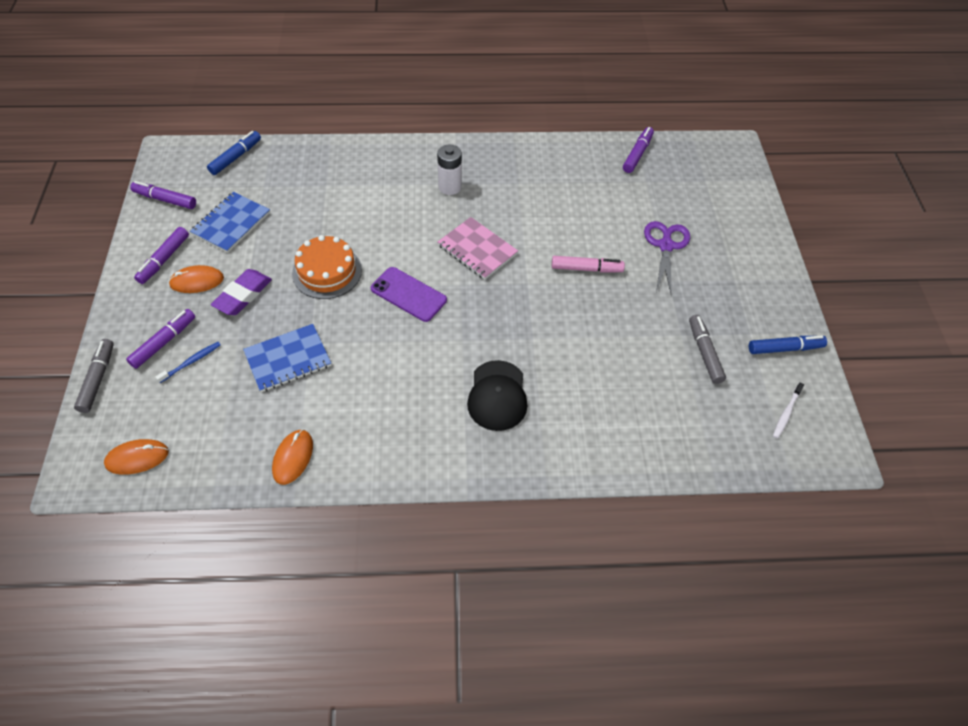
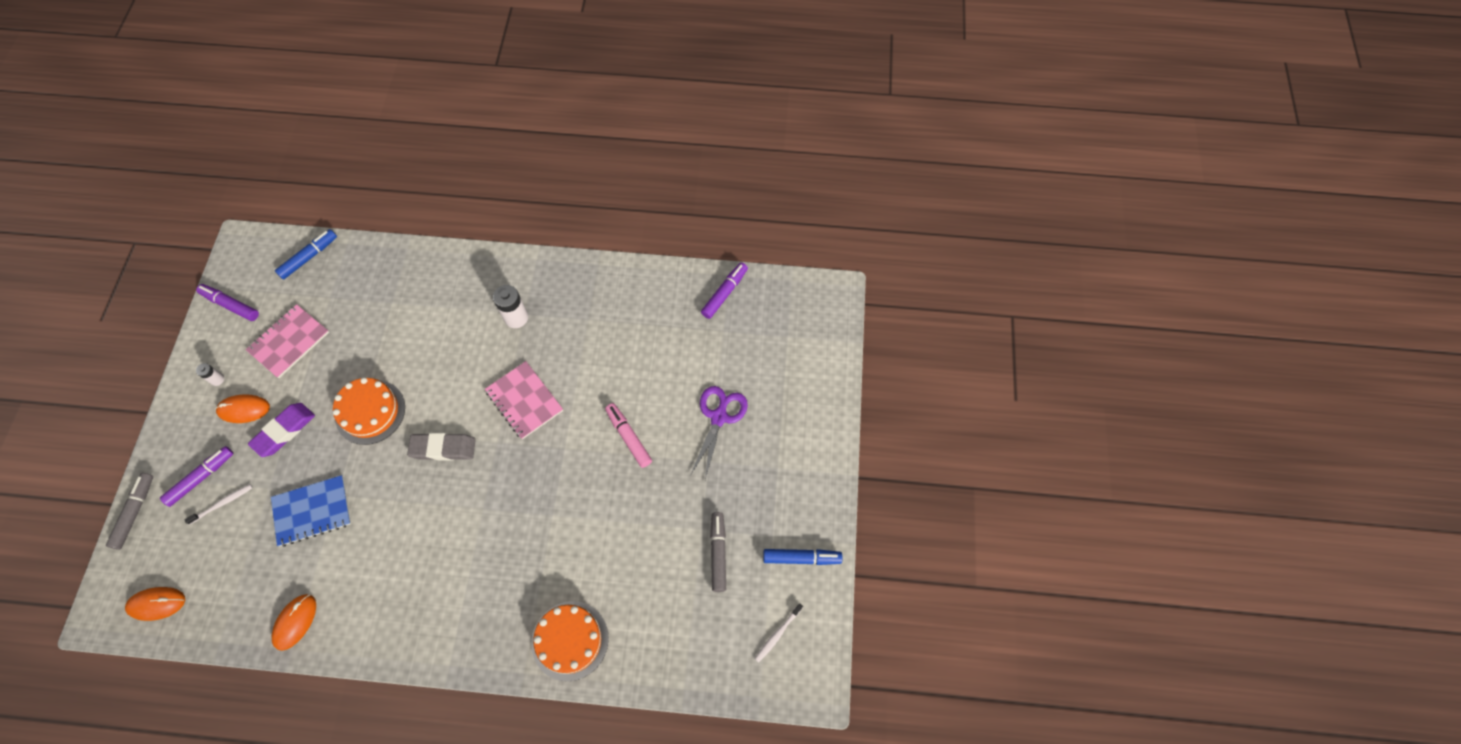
camera: 10 degrees right, 10 degrees up
(164, 259) = (217, 379): purple marker -> white battery
(191, 362) = (223, 503): blue toothbrush -> white toothbrush
(231, 223) = (289, 342): blue notebook -> pink notebook
(408, 294) = (443, 448): purple phone -> grey eraser
(497, 395) = (500, 578): black cap -> none
(584, 441) = (570, 640): none -> orange cake
(586, 269) = (628, 437): pink marker -> pink marker turned 135 degrees counterclockwise

